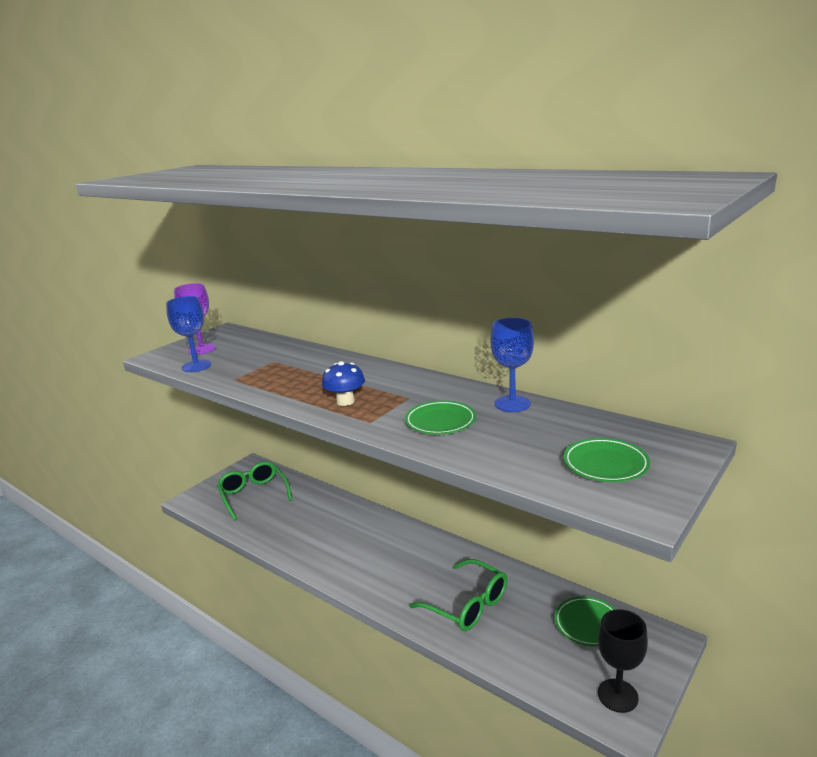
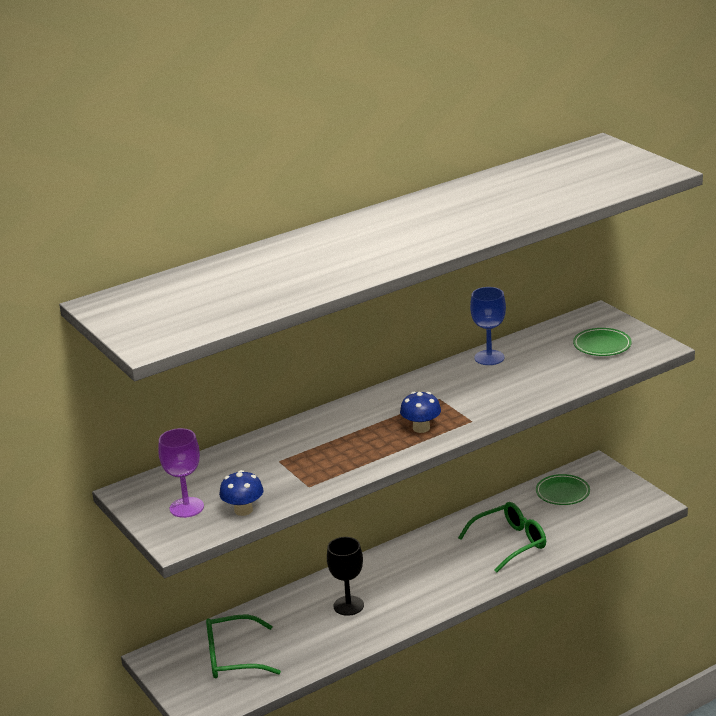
camera: 70 degrees left, 5 degrees up
(196, 366) = (243, 510): blue goblet -> blue mushroom
(440, 421) = (495, 391): green plate -> none
(617, 695) = (632, 500): black goblet -> black goblet (348, 606)

